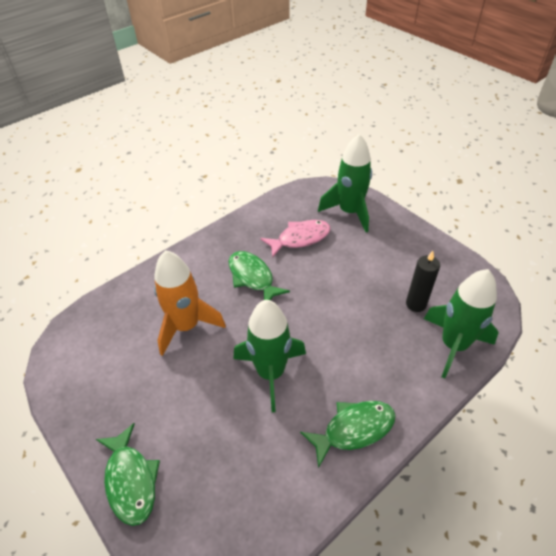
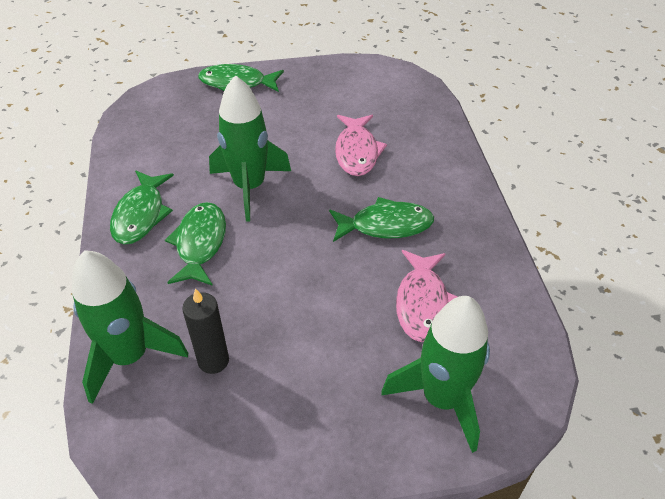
camera: 120 degrees right, 0 degrees up
(186, 326) = (357, 152): orange rocket -> pink fish
(347, 368) = (200, 243): none -> green fish

